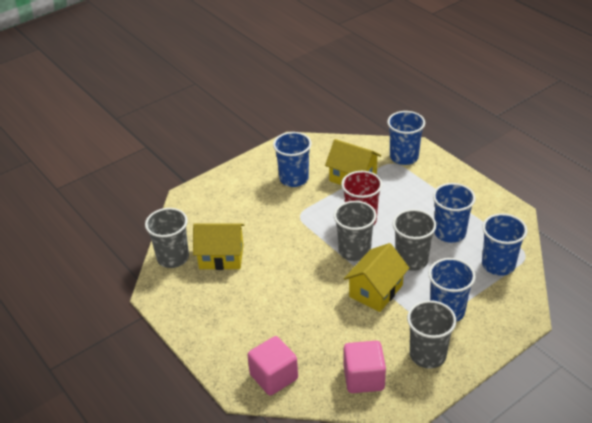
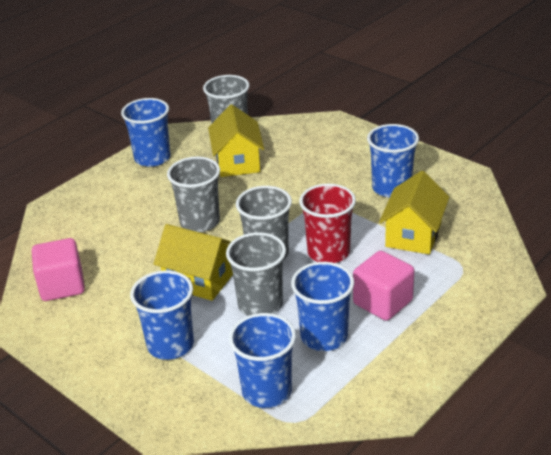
camera: 80 degrees right, 5 degrees down
(274, 377) = (67, 224): pink cube -> pink cube (382, 302)
(404, 157) = (481, 276): blue cup -> blue cup (152, 158)
(427, 355) = (95, 333): grey cup -> grey cup (200, 222)

